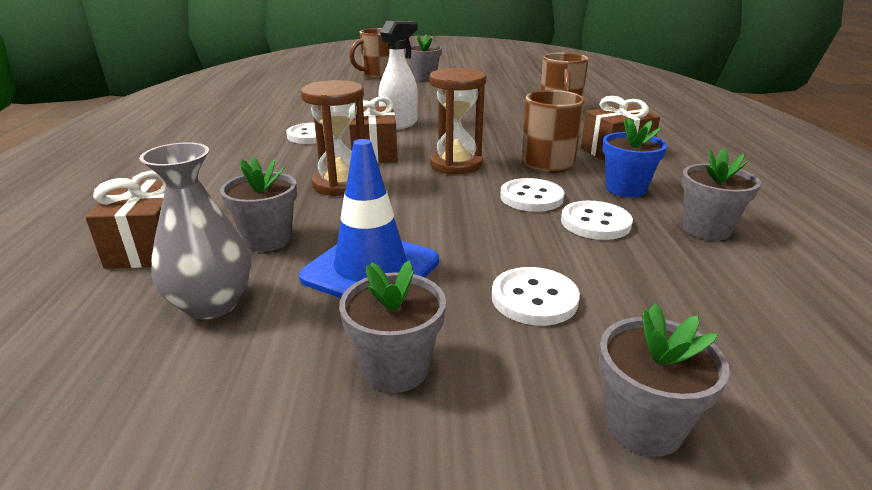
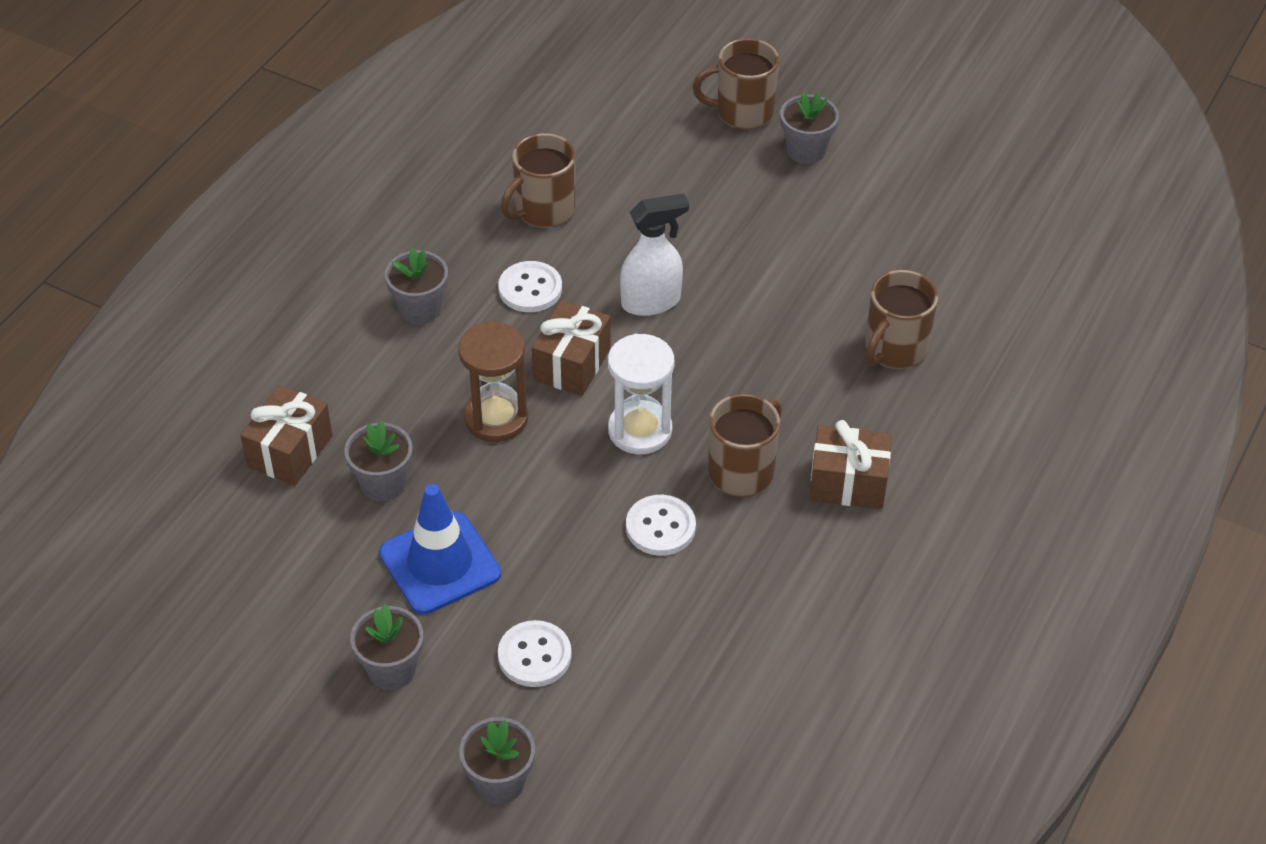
camera: 30 degrees right, 20 degrees up
(212, 304) = (308, 549): grey vase -> none
(292, 113) = (543, 211): none -> brown mug
(456, 164) = (640, 430): brown hourglass -> white hourglass
(595, 223) = (679, 594): white button -> none
(625, 189) = (771, 557): blue flower pot -> none
(706, 229) = (770, 651): grey flower pot -> grey flower pot (420, 309)

